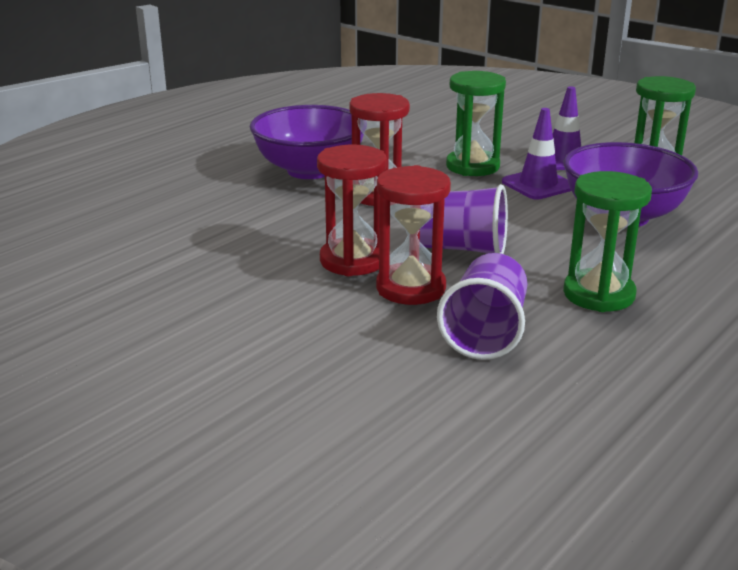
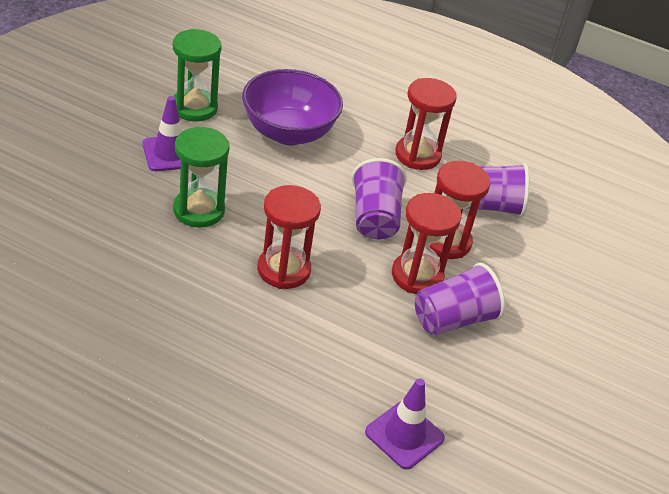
camera: 110 degrees left, 15 degrees up
(274, 272) = (453, 319): none -> purple cup
(310, 170) = (233, 326): purple bowl -> none
(538, 185) = (235, 172): purple traffic cone -> purple traffic cone (404, 435)
(598, 294) = (417, 155): green hourglass -> red hourglass

